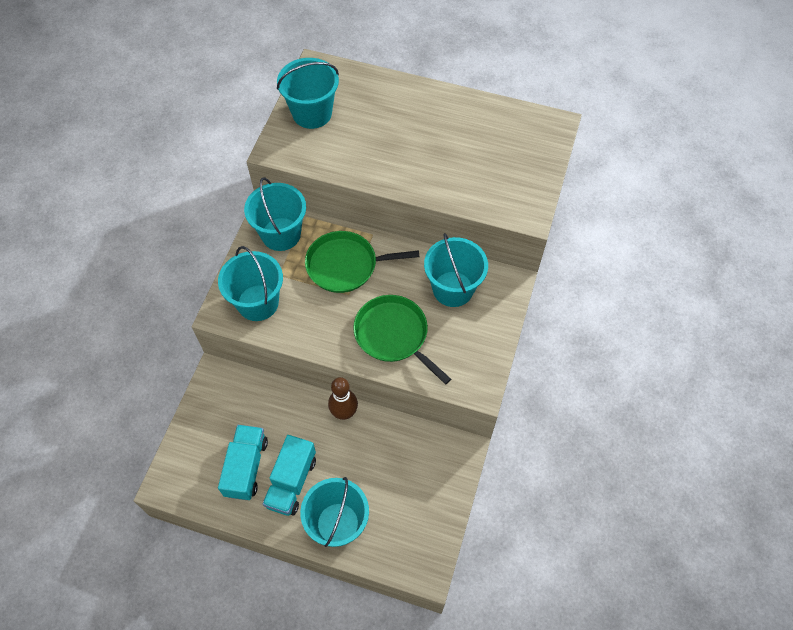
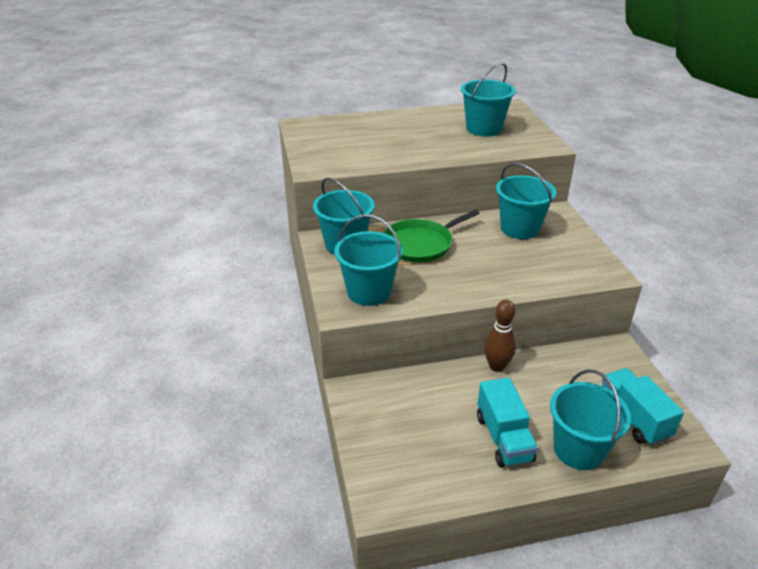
camera: 30 degrees left, 25 degrees down
(246, 467) = (449, 447): turquoise truck -> turquoise truck (633, 418)
(312, 113) = (322, 145): turquoise bucket -> turquoise bucket (483, 129)
(394, 335) = (507, 269): green pan -> none

